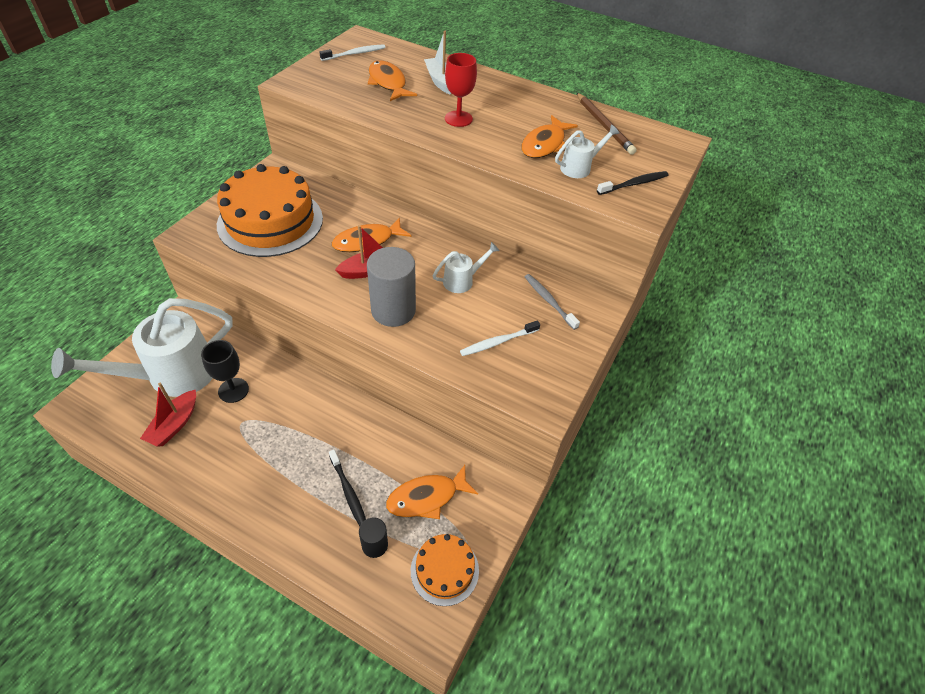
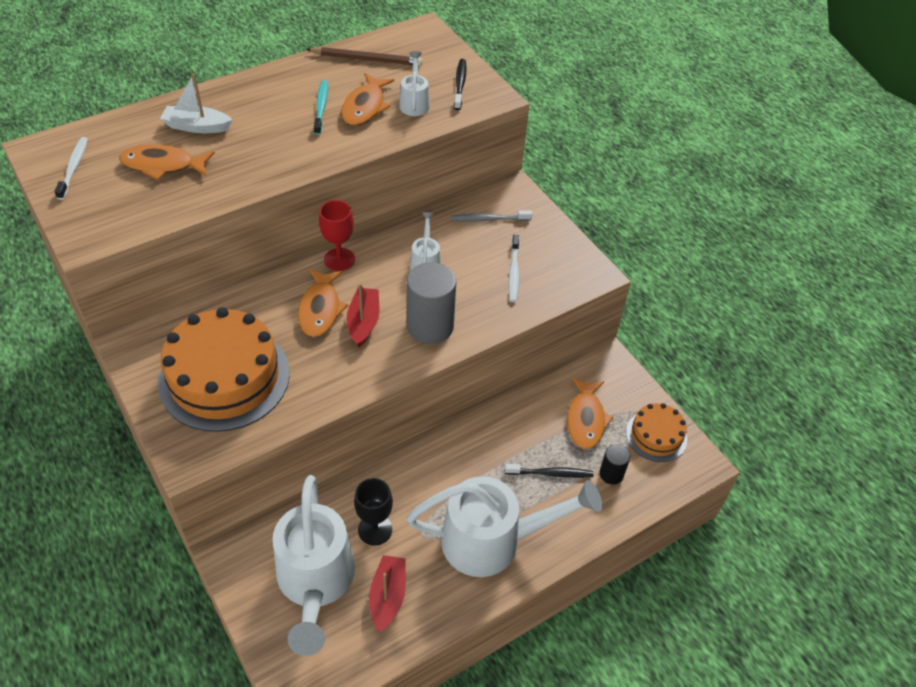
camera: 60 degrees left, 0 degrees up
(174, 424) = (388, 596): red boat -> red boat turned 135 degrees counterclockwise
(256, 475) = (493, 541): none -> white watering can
(458, 119) = (276, 142): red goblet -> red goblet (339, 259)
(520, 124) = (321, 107): none -> turquoise toothbrush
(545, 144) = (365, 107): orange fish -> orange fish turned 45 degrees clockwise

